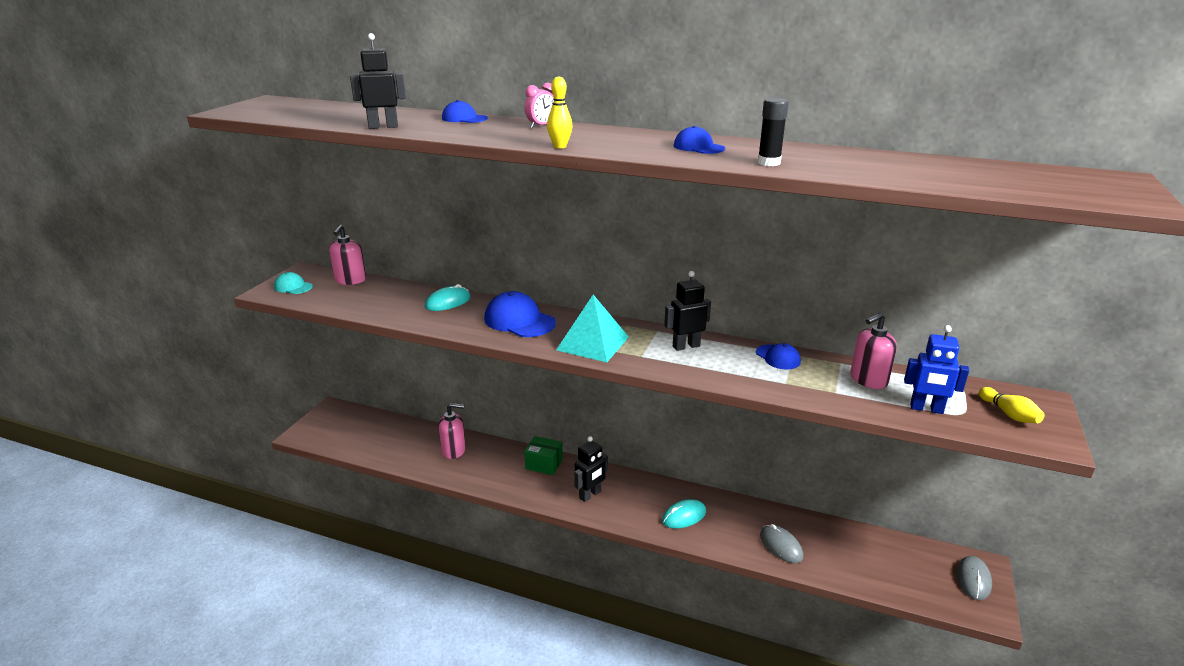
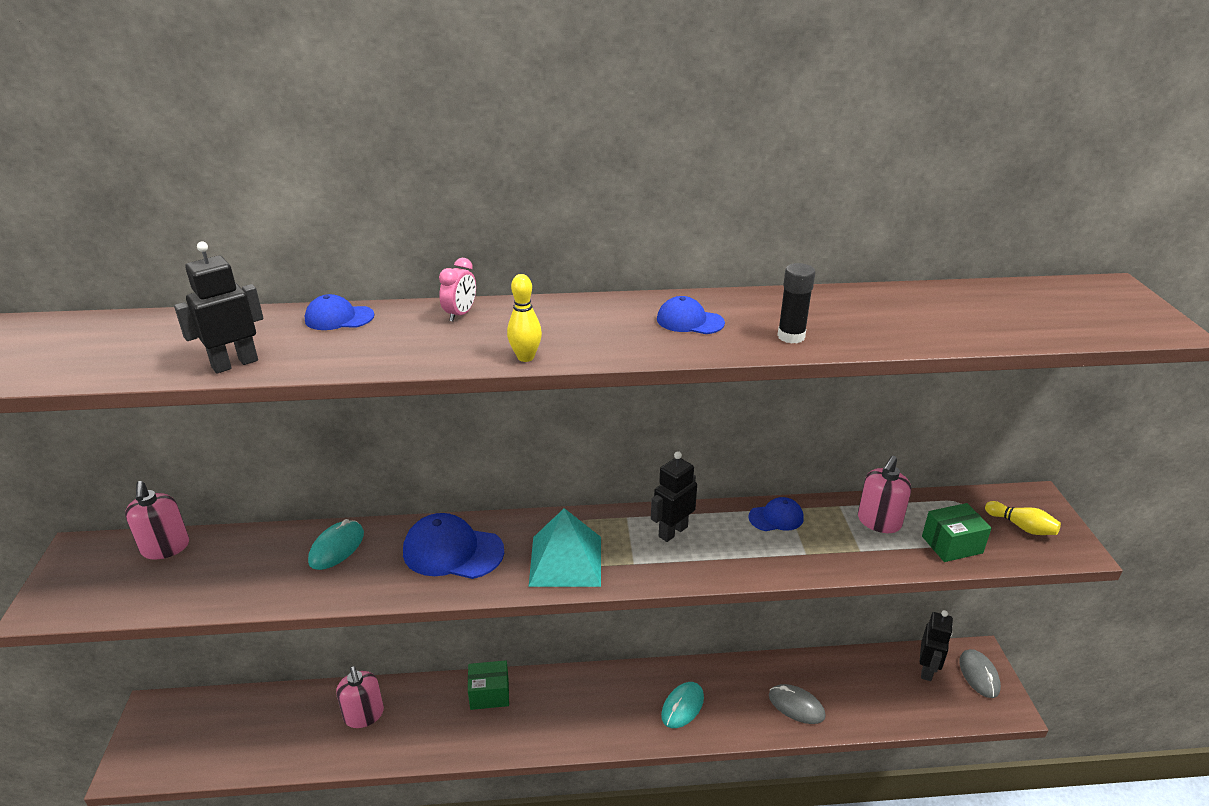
camera: 25 degrees left, 5 degrees up
(293, 287) = (79, 586): turquoise cap -> none
(454, 450) = (364, 715): pink soap dispenser -> pink soap dispenser turned 90 degrees clockwise
(590, 495) = (566, 718): black robot -> black robot (927, 670)
(778, 357) = (776, 517): blue cap -> blue cap turned 45 degrees counterclockwise
(926, 409) = (952, 544): blue robot -> green box

